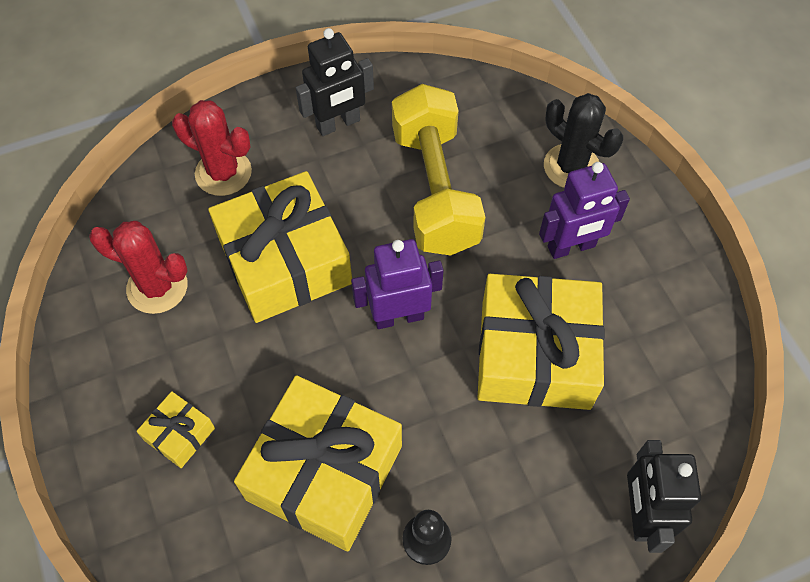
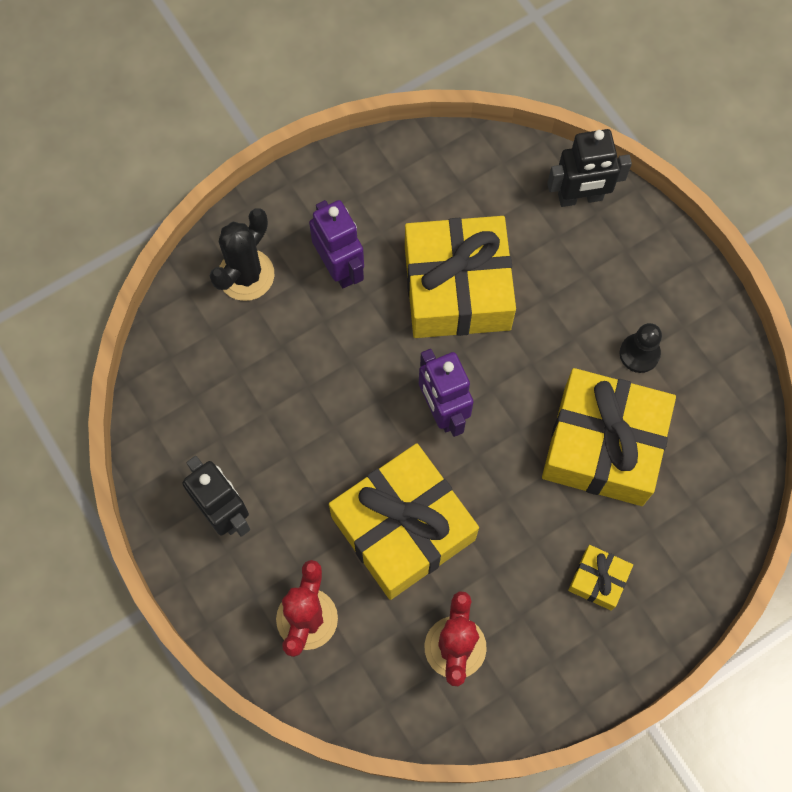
camera: 100 degrees left, 10 degrees up
(435, 189) = (294, 399): yellow dumbbell -> none

